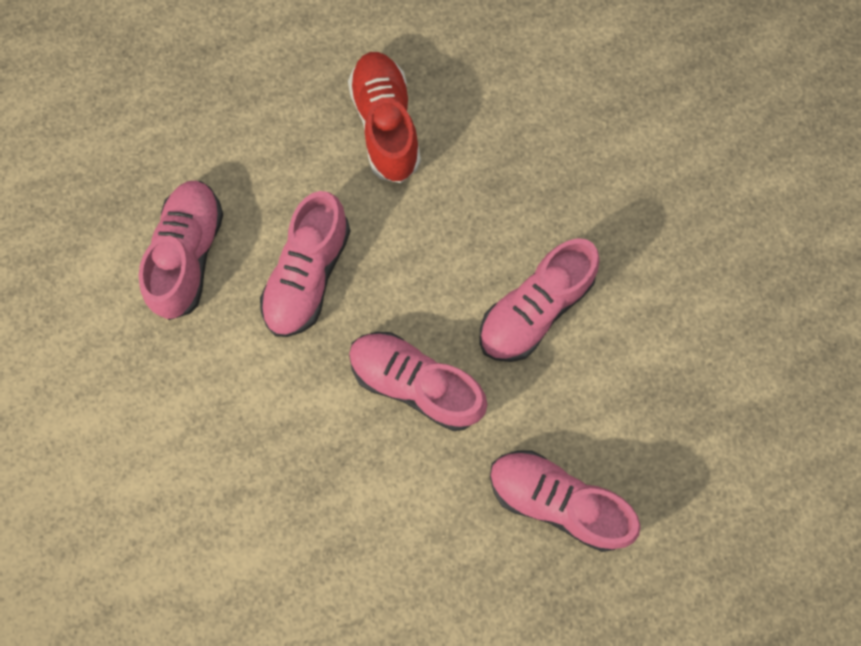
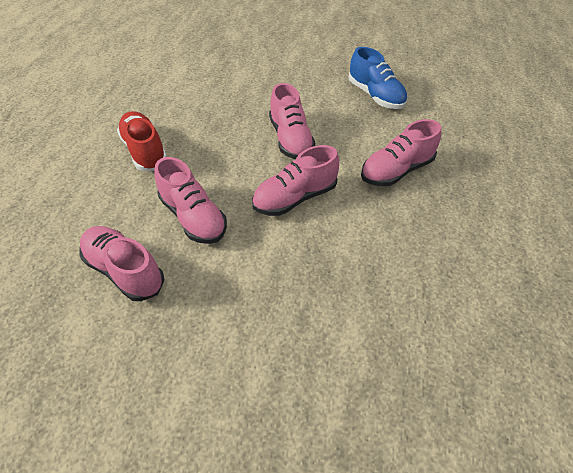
camera: 60 degrees left, 25 degrees down
(386, 125) = (145, 151): red shoe -> red shoe turned 45 degrees clockwise
(735, 386) = (375, 96): none -> blue shoe

